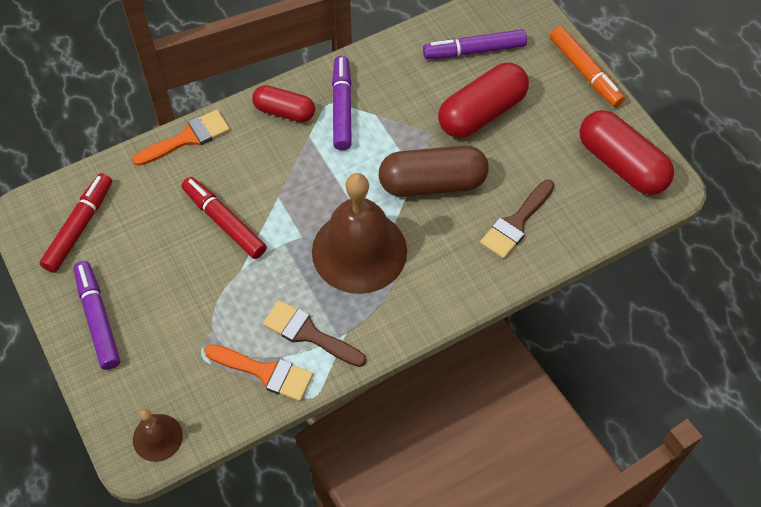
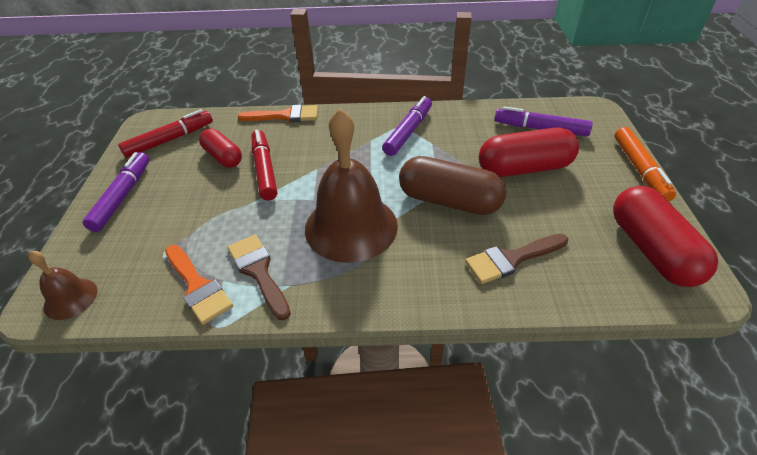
camera: 30 degrees right, 15 degrees down
(284, 111) = (364, 121): red capsule -> red capsule (223, 157)

